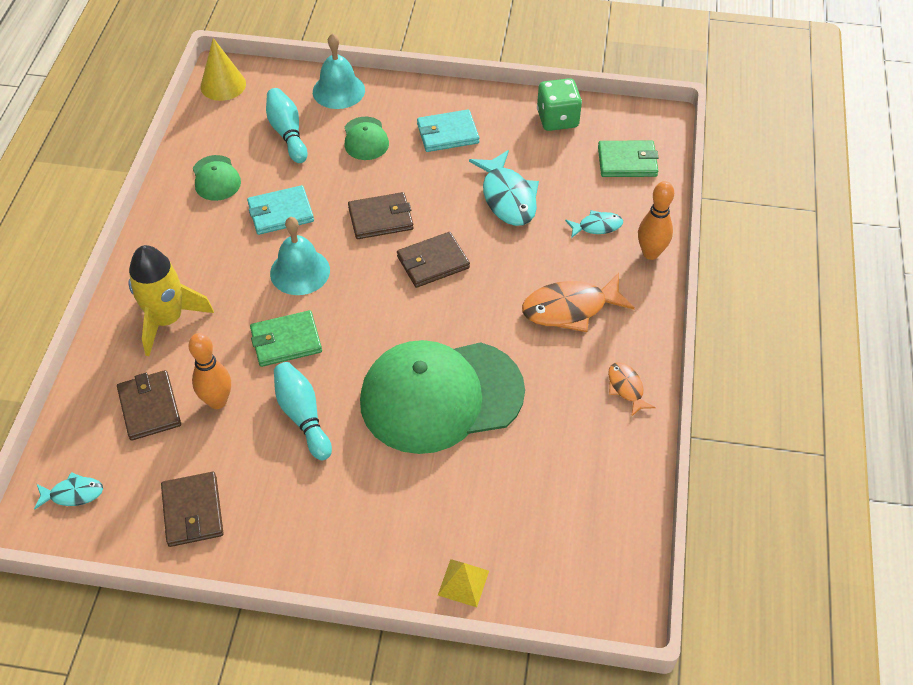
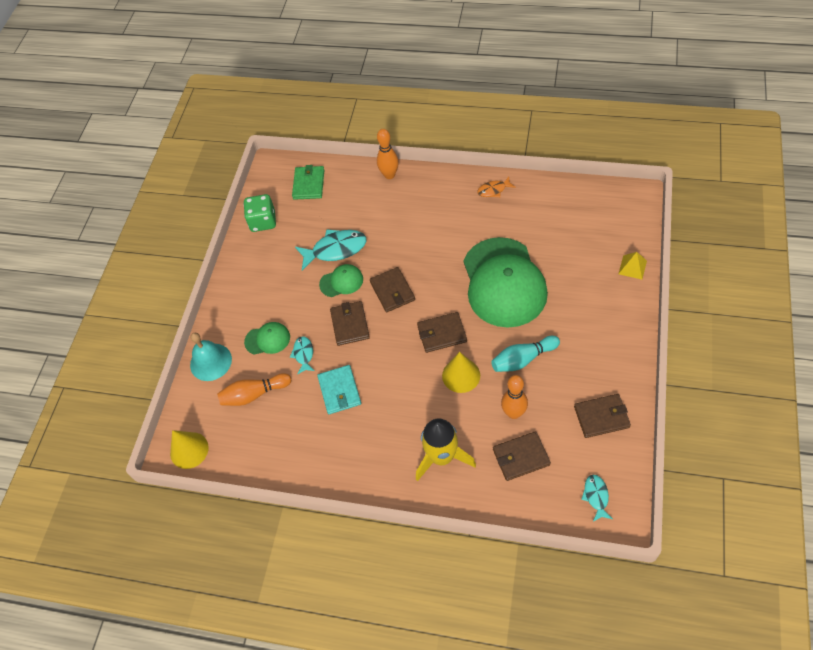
camera: 80 degrees left, 5 degrees up
(216, 178) = (299, 441): green cap -> green cap (341, 282)
(286, 341) = (461, 375): green wallet -> yellow cone
(287, 133) = (254, 394): turquoise bowling pin -> orange bowling pin
(300, 271) = (398, 372): turquoise bell -> none
(356, 319) = (441, 334): none -> brown wallet
(447, 133) = (269, 287): turquoise wallet -> none
(570, 308) = (433, 216): orange fish -> none
(597, 226) = (365, 201): turquoise fish -> turquoise fish (303, 354)

